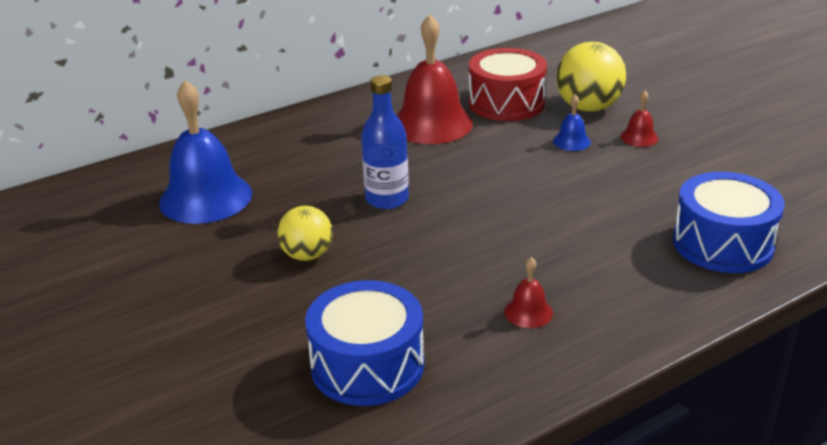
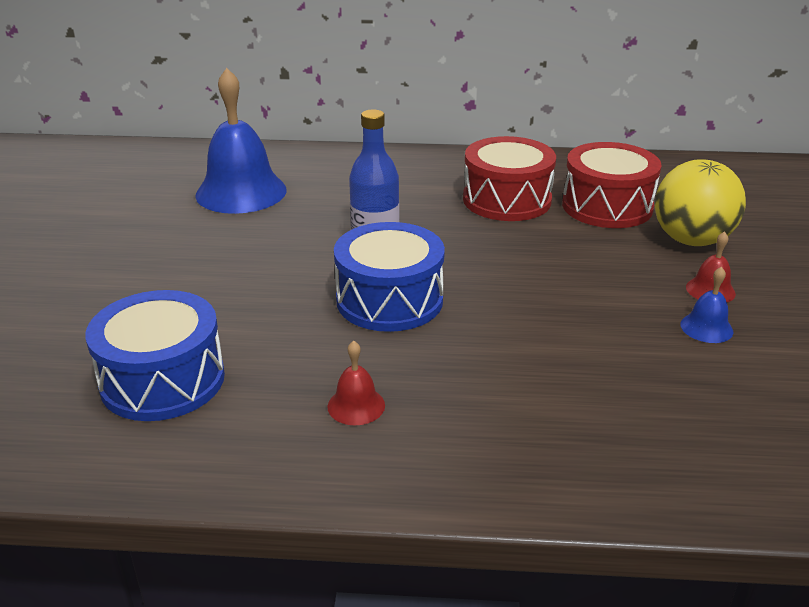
camera: 35 degrees right, 0 degrees up
(307, 255) = (248, 268): yellow ball -> none
(431, 124) = (507, 200): red bell -> red drum
(571, 141) = (626, 266): blue bell -> blue bell (706, 327)
(722, 243) = (659, 440): blue drum -> blue drum (389, 300)

